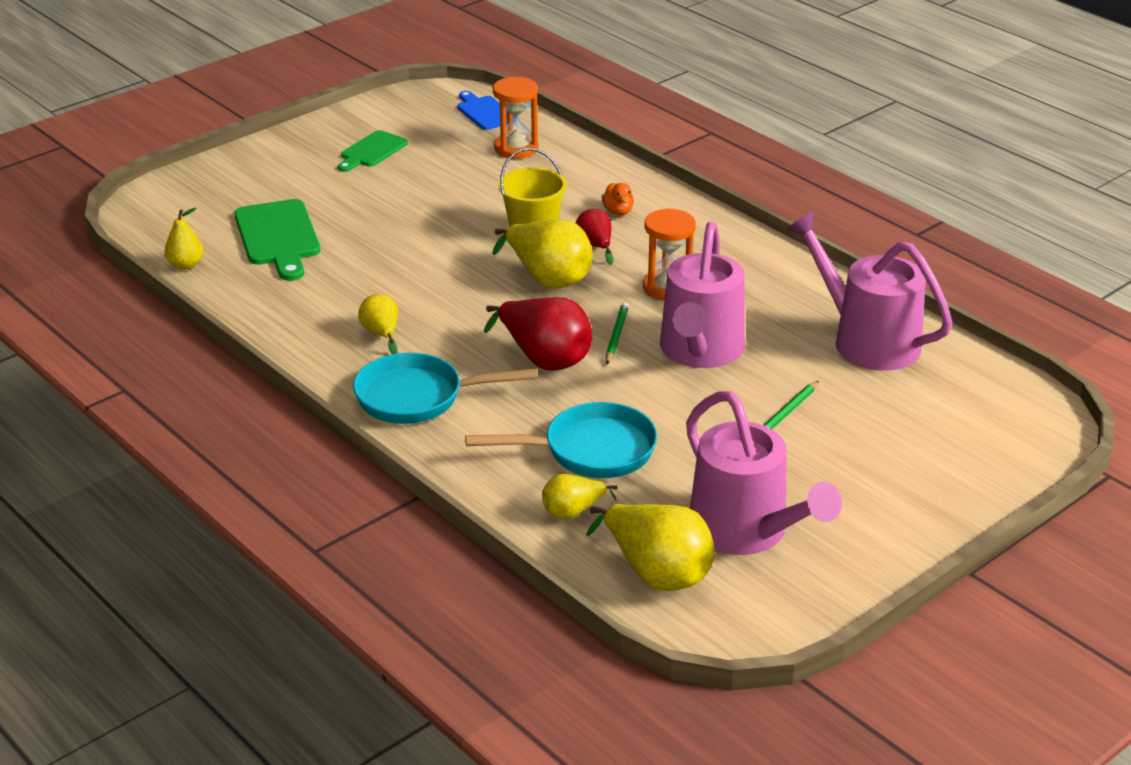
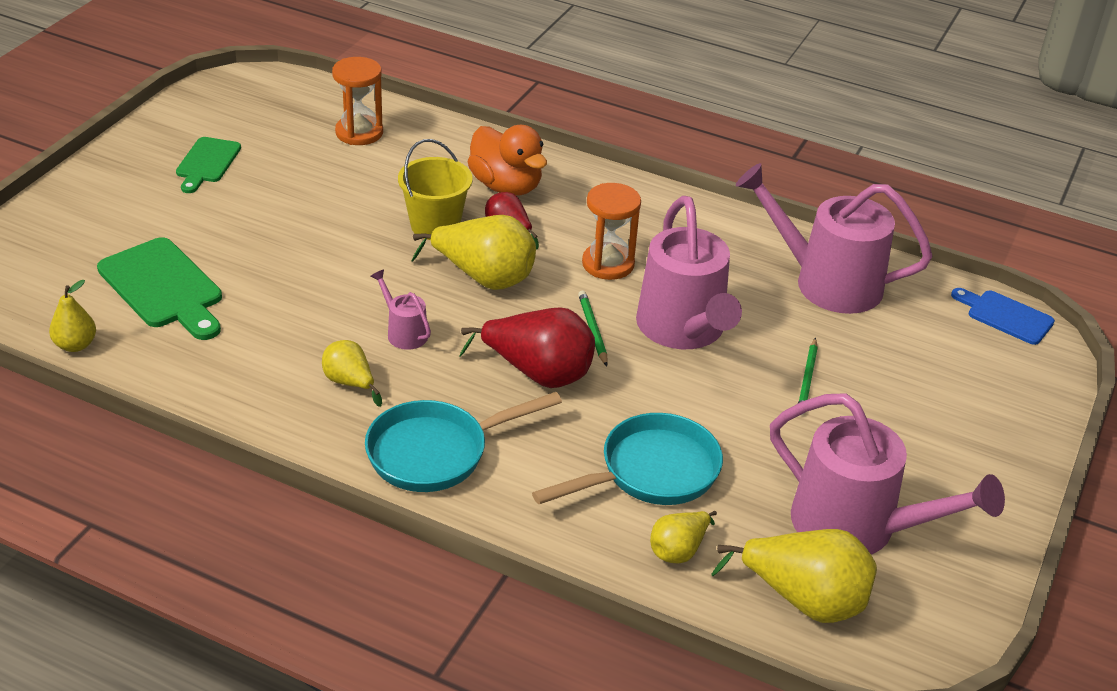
camera: 25 degrees left, 5 degrees up
(451, 306) = (404, 333): none -> pink watering can
(485, 112) = (301, 96): blue cutting board -> blue cutting board (1005, 316)
(618, 211) = (506, 186): orange duck -> orange duck, size x2.06

